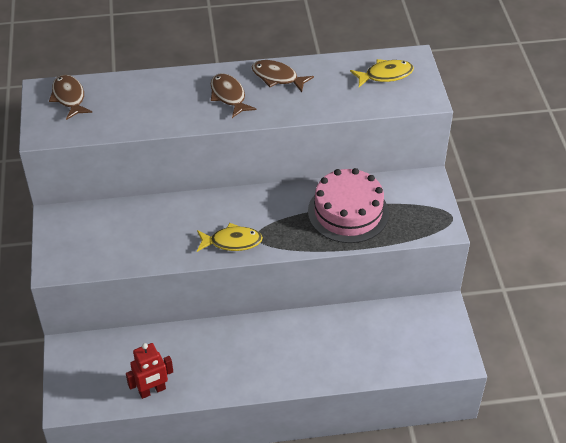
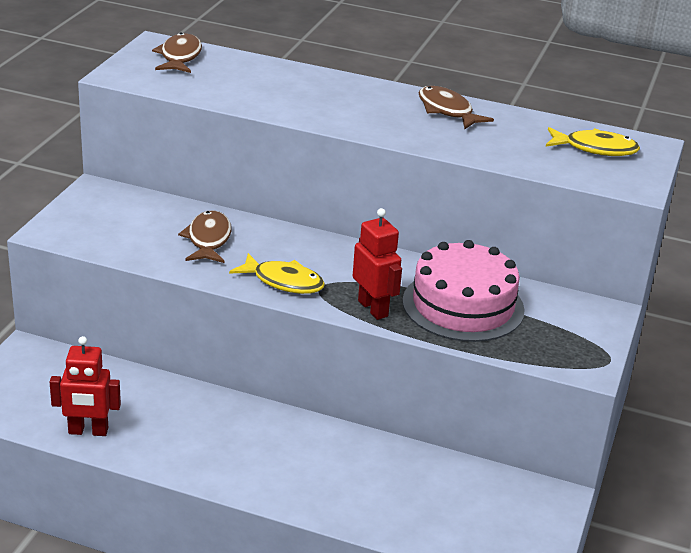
camera: 25 degrees right, 15 degrees down
(229, 96) = (369, 108): brown fish -> brown fish (208, 239)
(299, 239) = (373, 308): none -> red robot

